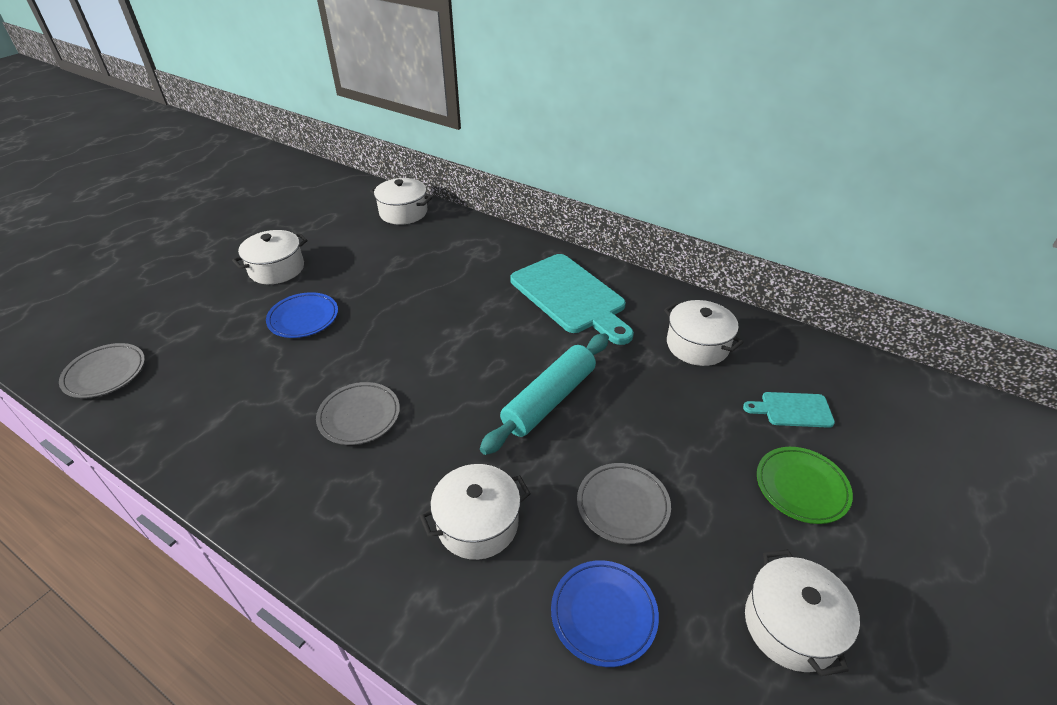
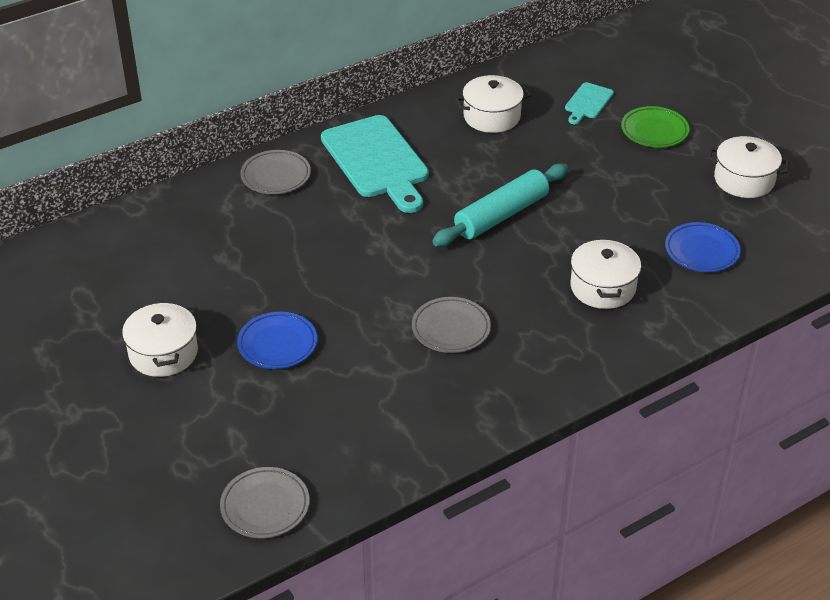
camera: 65 degrees left, 0 degrees up
(403, 212) = (126, 232): white pot -> none
(549, 399) = (501, 215): turquoise rolling pin -> turquoise rolling pin turned 75 degrees clockwise
(570, 296) = (377, 161): turquoise cutting board -> turquoise cutting board turned 75 degrees clockwise
(622, 505) = (625, 213): grey plate -> grey plate (276, 176)

